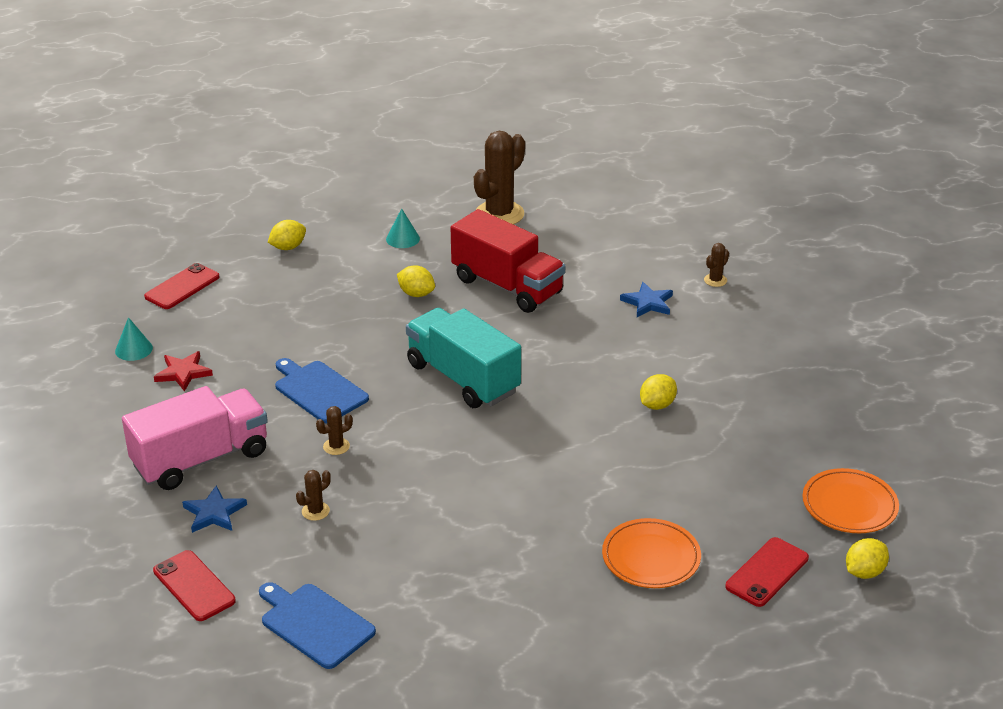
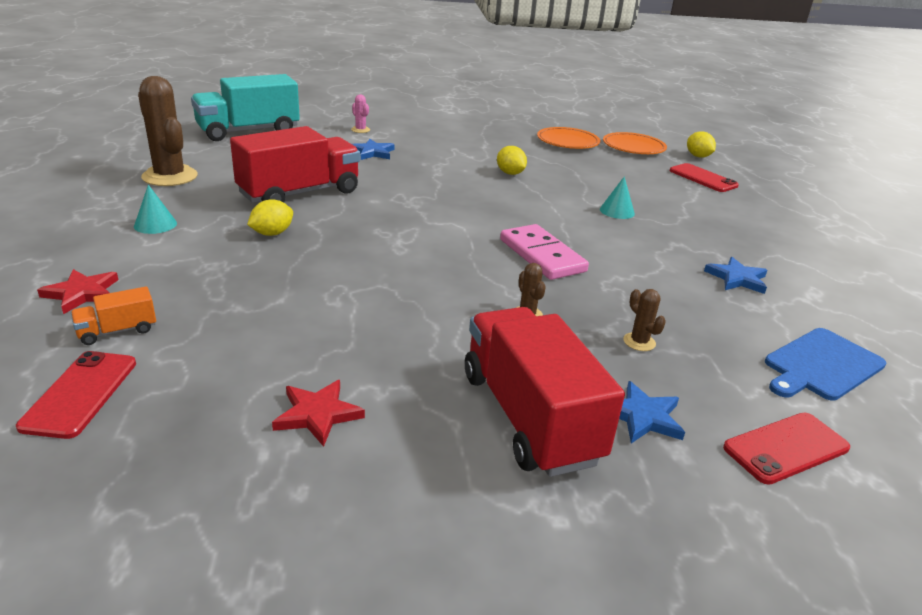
camera: 80 degrees left, 5 degrees down
(133, 349) = (216, 463): turquoise cone -> turquoise cone (617, 211)
(182, 287) = (80, 394): red phone -> red phone turned 45 degrees clockwise
(201, 459) = (529, 417): pink truck -> red truck
(248, 276) = (117, 331): none -> orange truck
(288, 247) = (82, 293): yellow lemon -> red star
(319, 390) = (417, 312): blue cutting board -> none
(451, 446) = (542, 255): none -> pink domino
(463, 378) = (437, 234): turquoise truck -> turquoise truck (248, 131)
(465, 582) = (737, 278): none -> blue star
(651, 557) = (693, 207): orange plate -> orange plate (567, 142)
(715, 280) = (360, 130): brown cactus -> pink cactus

